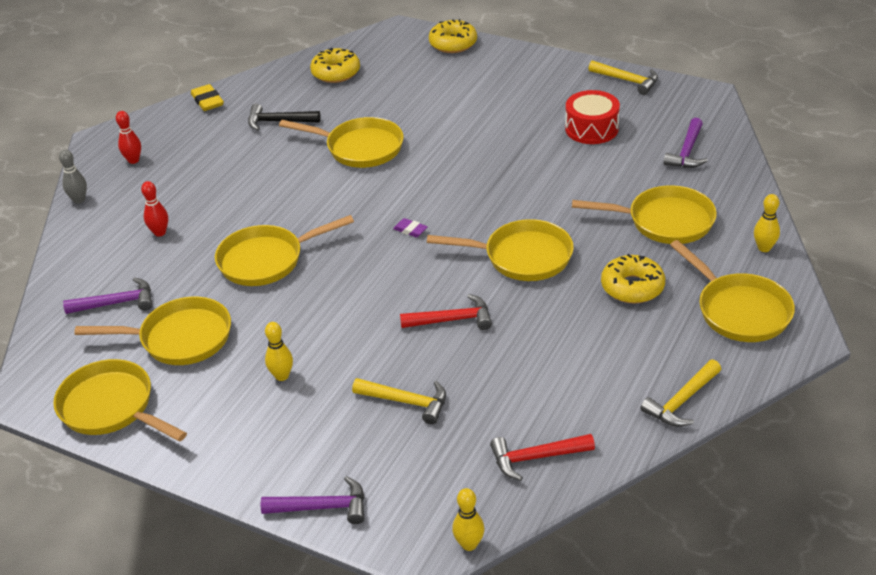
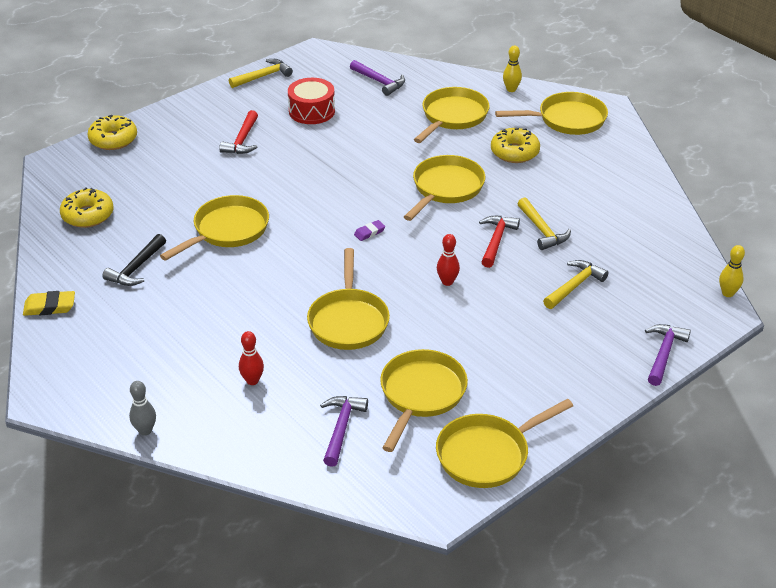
camera: 70 degrees left, 0 degrees up
(133, 160) = (109, 378): red bowling pin -> red bowling pin (447, 282)
(282, 376) = (507, 343): yellow bowling pin -> none
(536, 457) = (661, 243): red hammer -> red hammer (242, 140)
(682, 401) = (639, 169): yellow hammer -> yellow hammer (542, 230)

